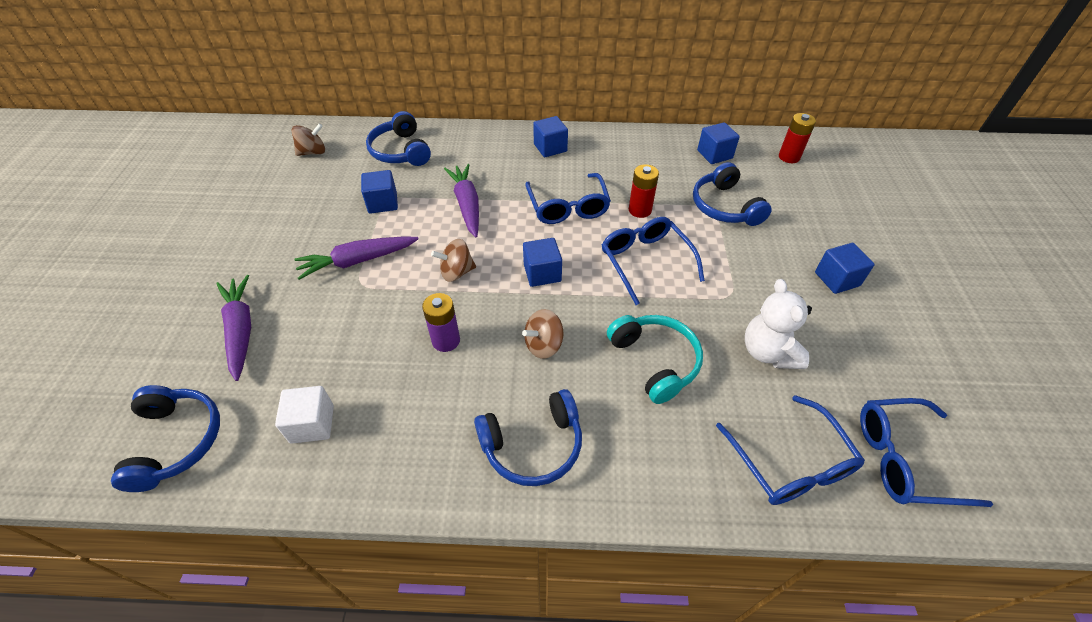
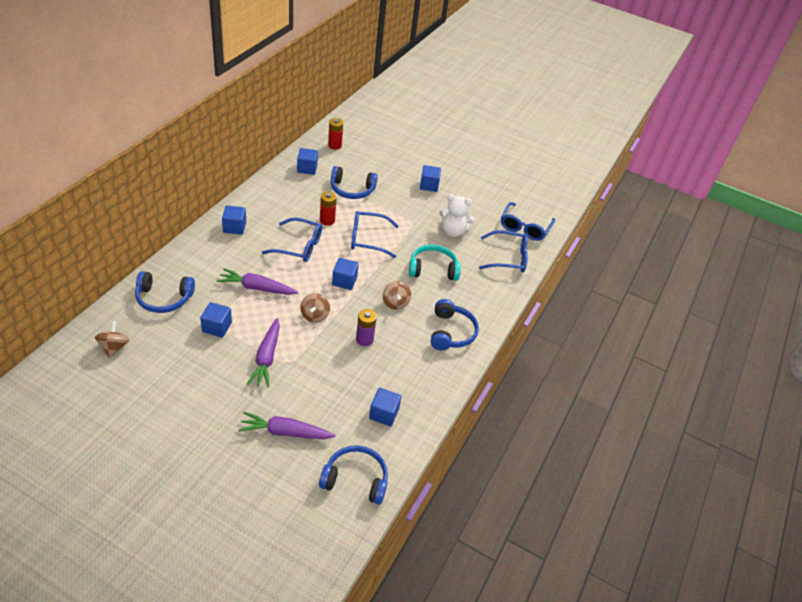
camera: 70 degrees left, 5 degrees down
(312, 424) = (384, 414): white cube -> blue cube

